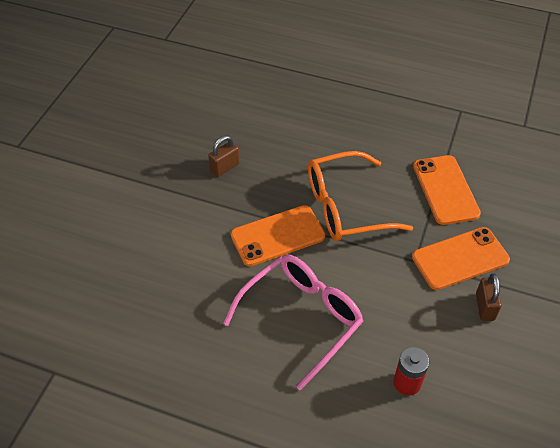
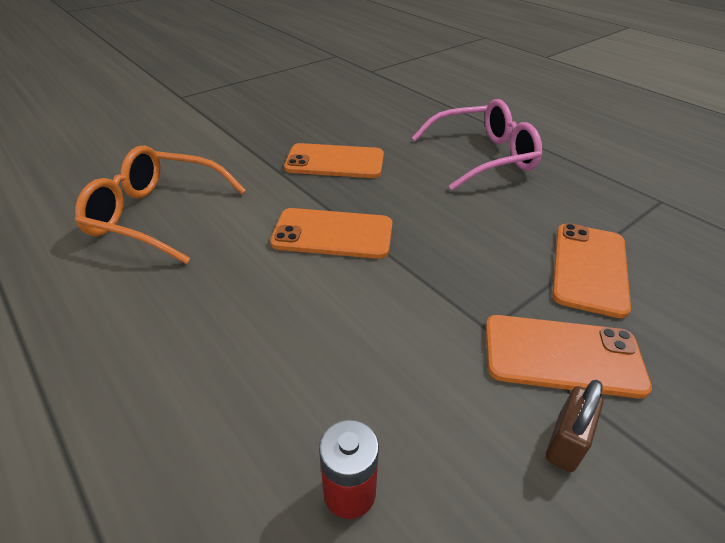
camera: 30 degrees right, 10 degrees down
(224, 167) = (335, 162): brown padlock -> orange phone
(301, 319) = (278, 327): pink glasses -> pink glasses (482, 157)
(346, 207) = (438, 238): orange glasses -> orange glasses (157, 215)

